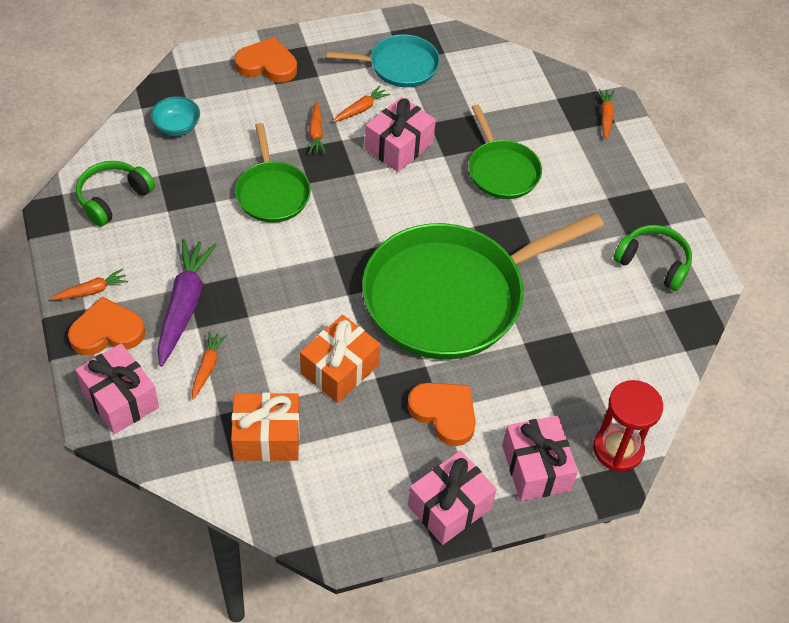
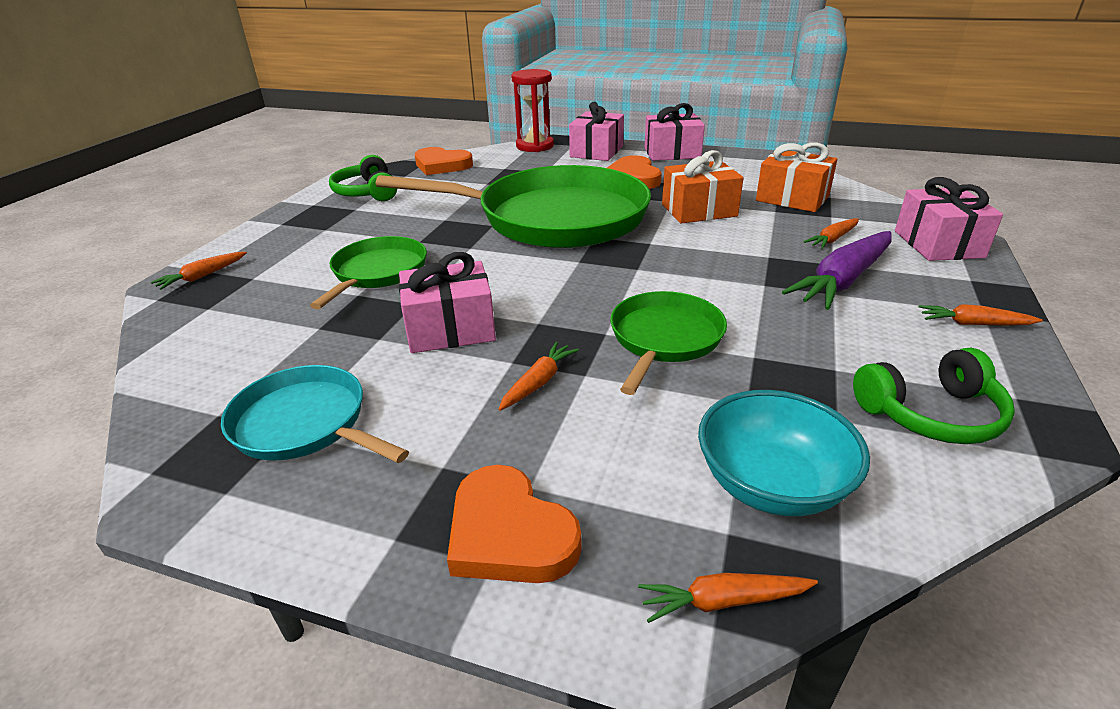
camera: 140 degrees left, 20 degrees down
(107, 331) = (951, 287): orange heart -> orange heart (442, 165)
(177, 126) = (771, 484): turquoise bowl -> turquoise bowl, size x1.51
(361, 109) = (441, 387): orange carrot -> orange carrot (723, 601)

